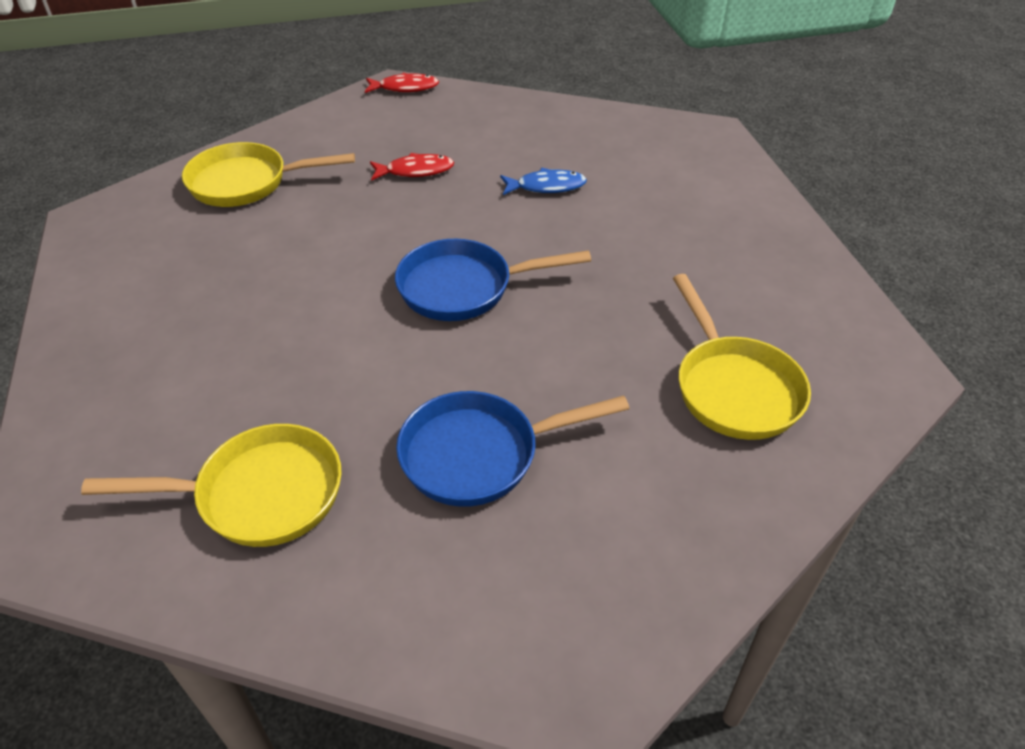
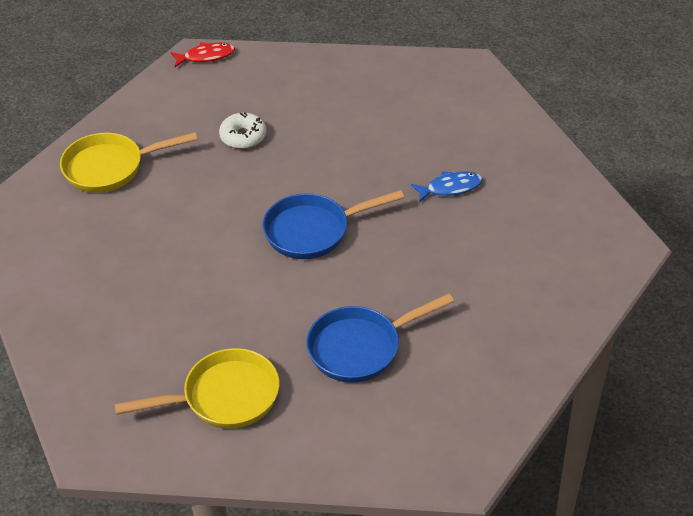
camera: 10 degrees left, 0 degrees up
(415, 171) = (243, 137): red fish -> white donut
(546, 186) = (351, 136): blue fish -> blue fish (450, 188)
(733, 388) = (519, 275): yellow pan -> none

